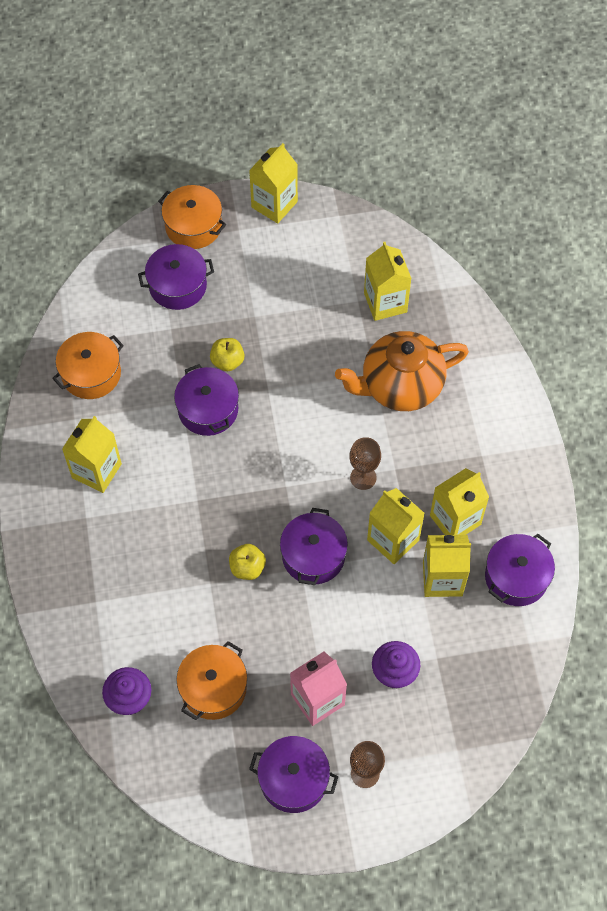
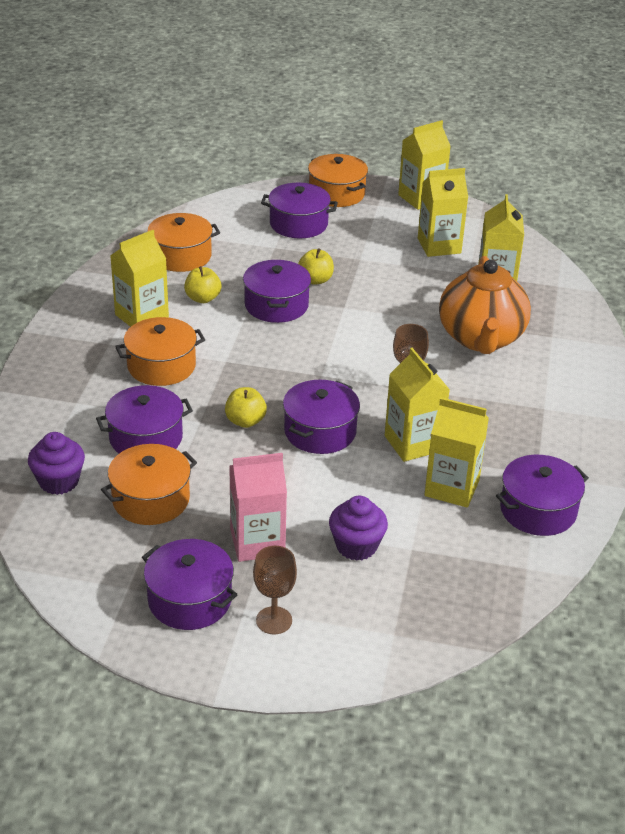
camera: 20 degrees right, 25 degrees down
(139, 425) = (203, 298): none -> yellow apple
(145, 528) = (161, 366): none -> orange pot
(175, 620) = (146, 438): none -> purple pot
(400, 386) = (481, 338): orange teapot -> orange teapot turned 90 degrees counterclockwise
(455, 520) = (490, 447): yellow carton -> yellow carton (439, 246)

